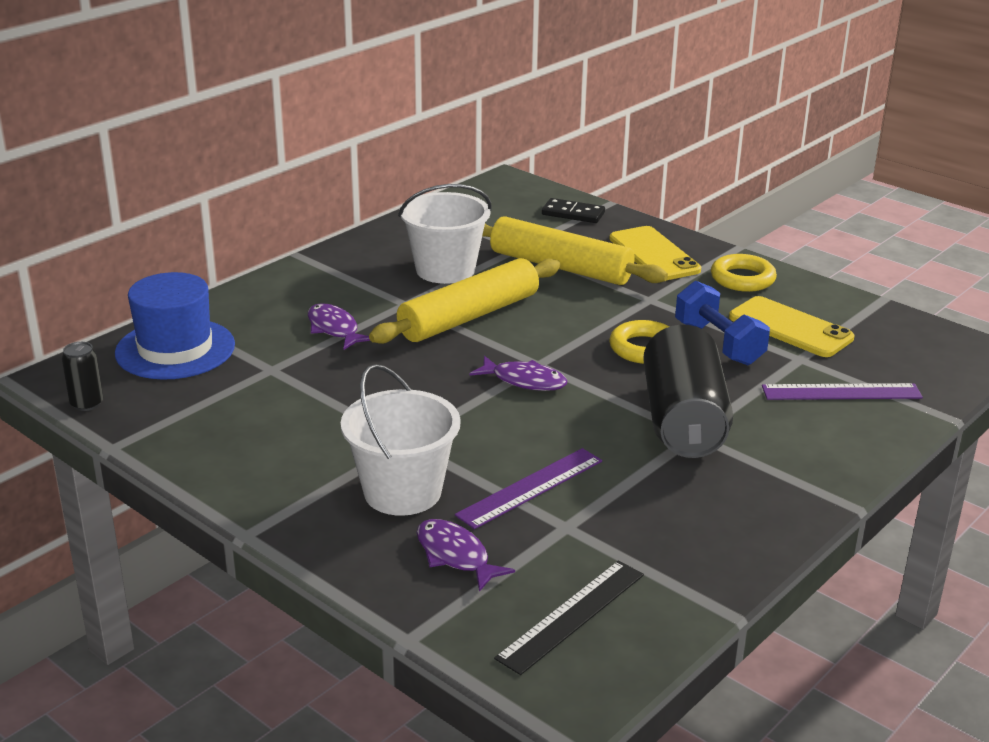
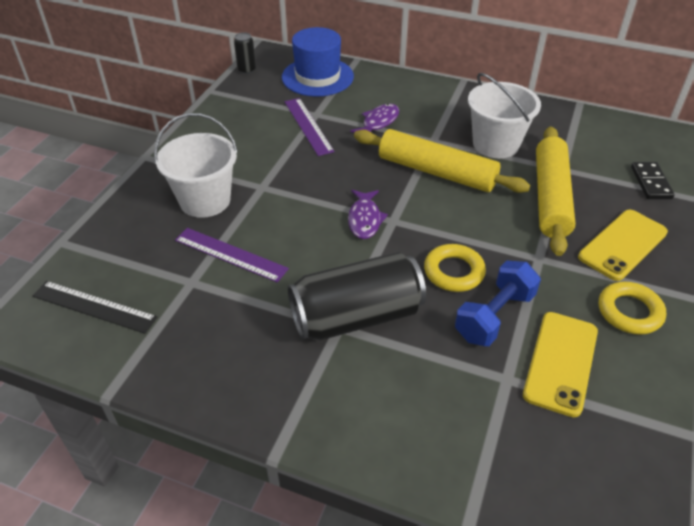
camera: 70 degrees right, 15 degrees up
(455, 556) = (145, 240): purple fish -> none
(841, 392) = (464, 420): purple ruler -> purple ruler (308, 126)

